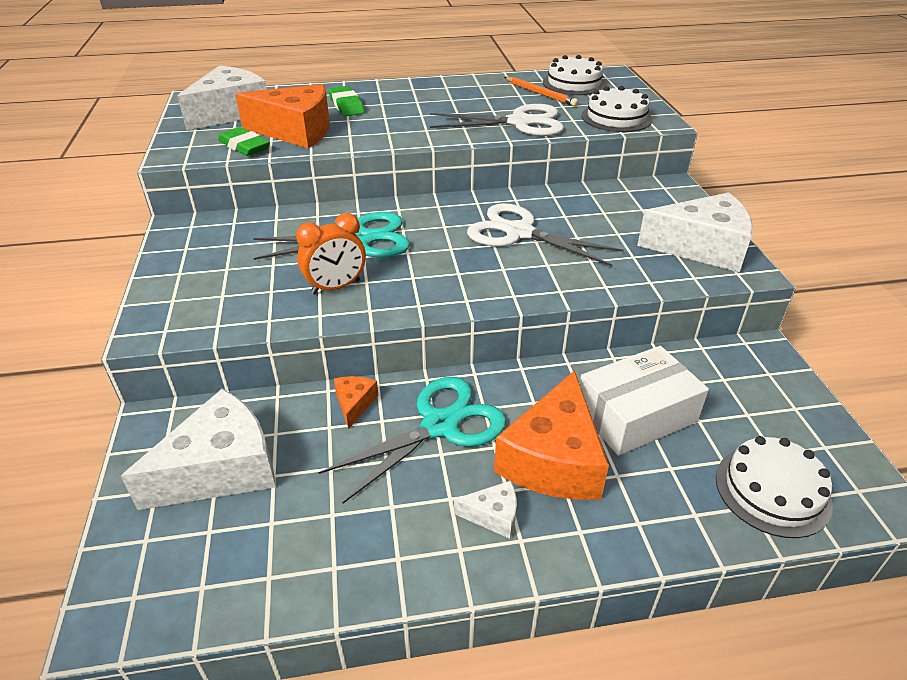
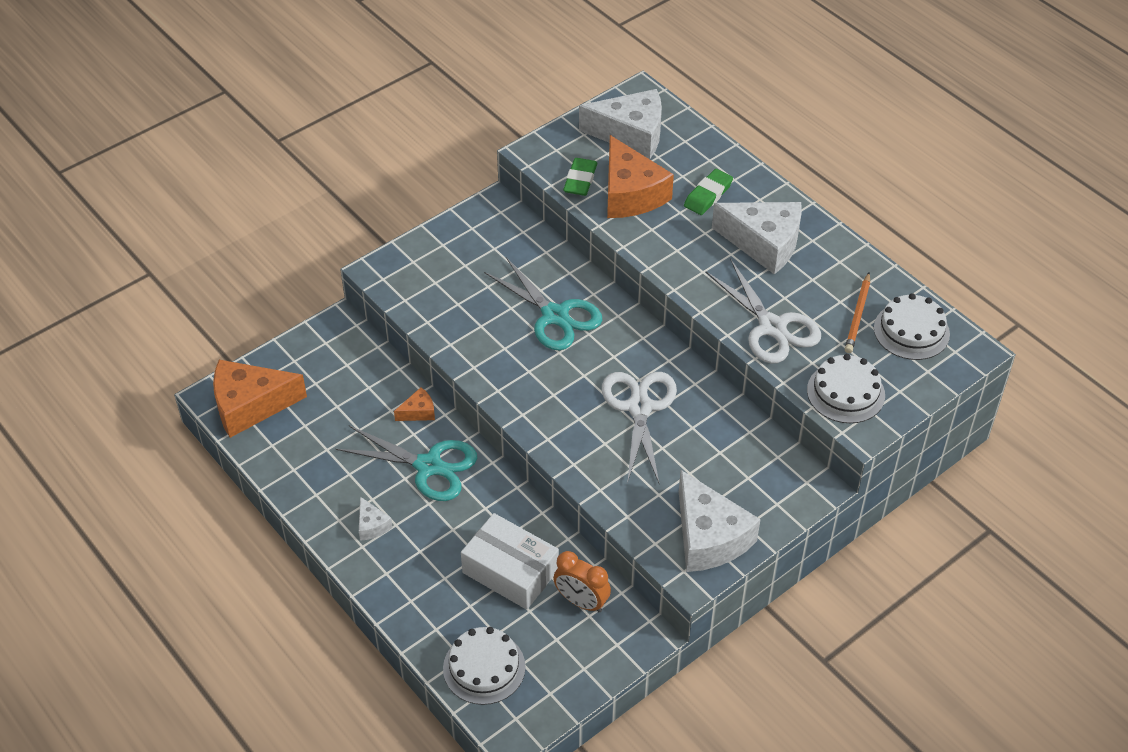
camera: 60 degrees right, 10 degrees up
(221, 469) = (326, 379): white cheese -> white cheese (764, 243)
(336, 287) = (486, 335): orange clock -> orange clock (581, 601)
(553, 459) = (437, 538): orange cheese -> orange cheese (250, 405)

